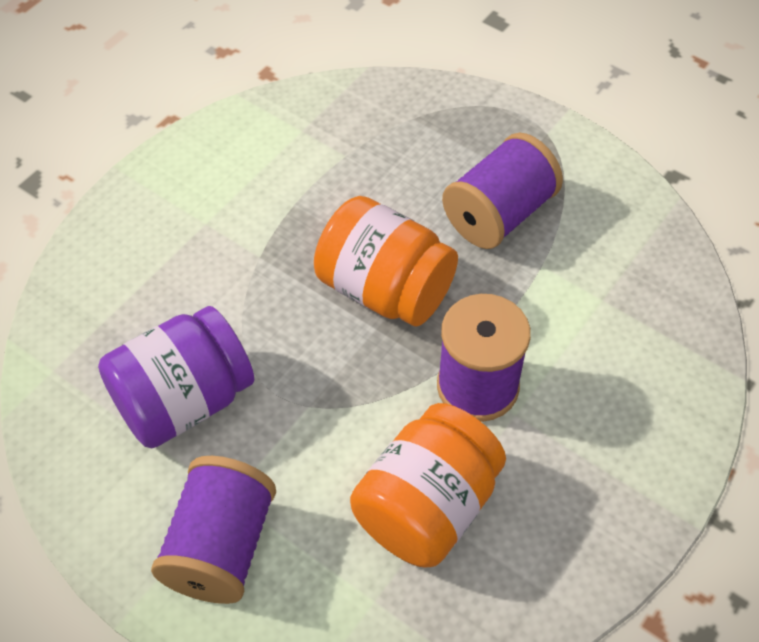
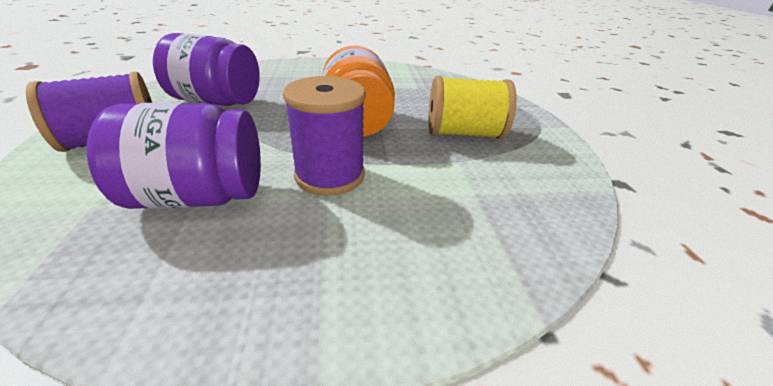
camera: 45 degrees right, 20 degrees down
(426, 507) = (199, 196): orange jar -> purple jar
(498, 214) = (463, 133): purple spool -> yellow spool

